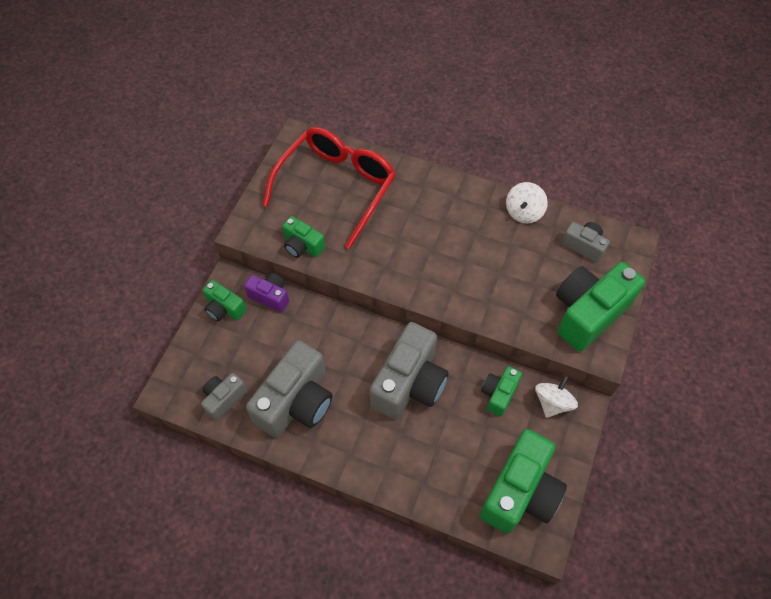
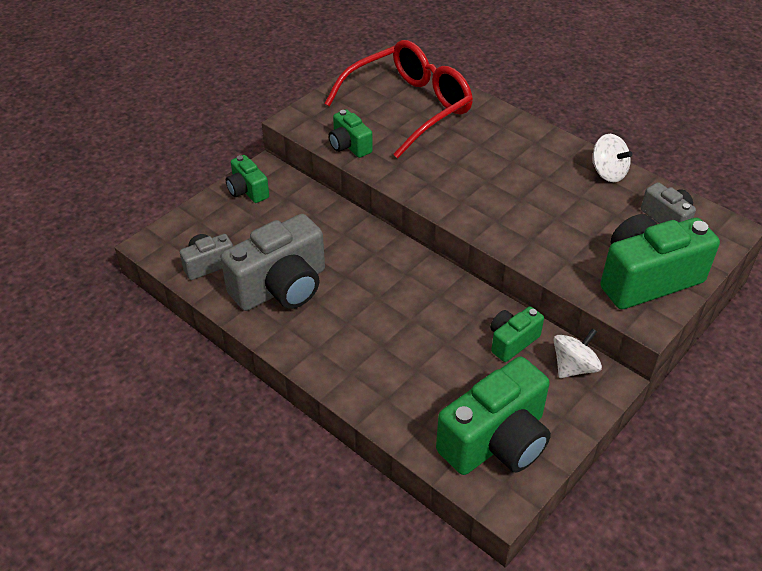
camera: 20 degrees right, 15 degrees down
(270, 296) = (299, 192): purple camera -> none
(409, 383) = (413, 304): grey camera -> none
(523, 212) = (608, 173): white spinning top -> white spinning top turned 90 degrees counterclockwise

